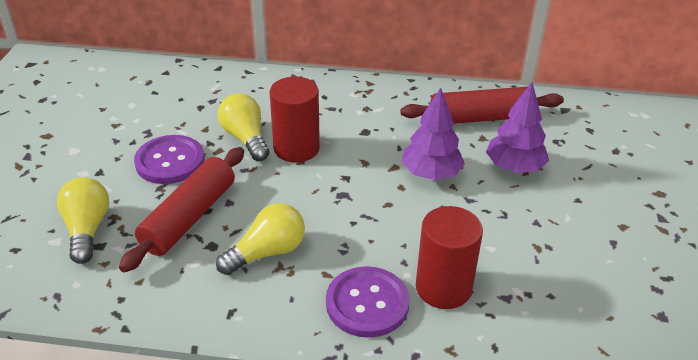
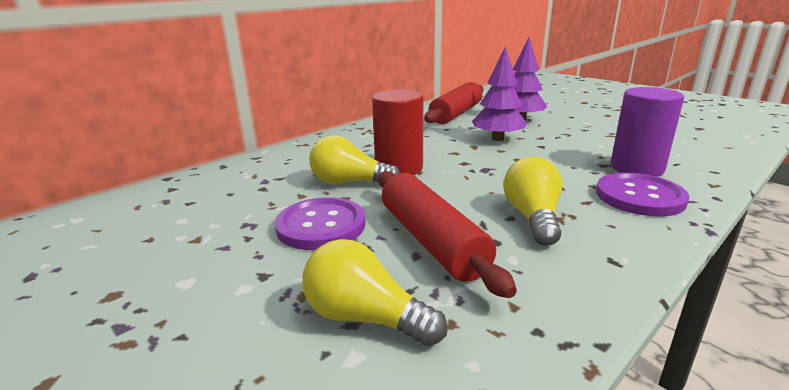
camera: 50 degrees left, 15 degrees down
(443, 288) = (636, 168): red cylinder -> purple cylinder

